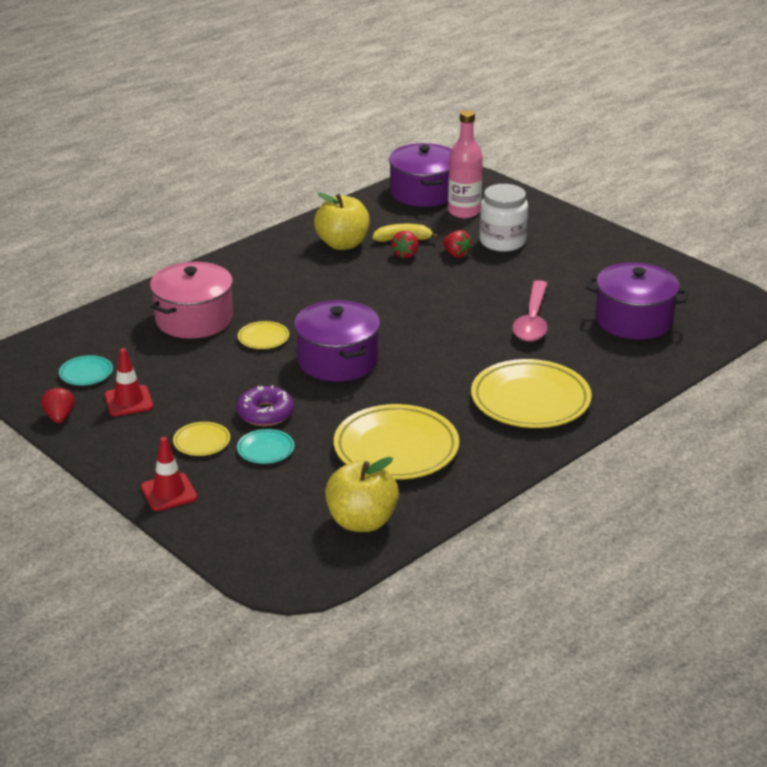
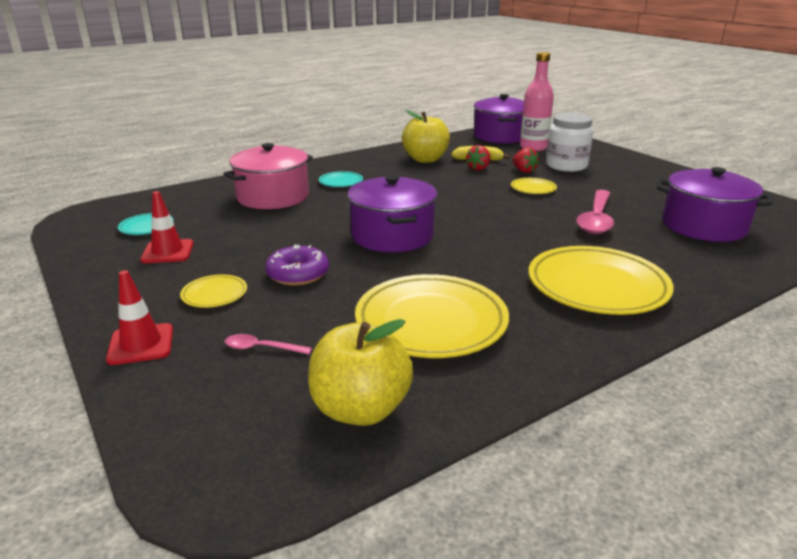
camera: 10 degrees right, 5 degrees down
(60, 417) = (90, 259): red strawberry -> none
(263, 338) = (328, 214): yellow plate -> yellow plate (533, 189)
(265, 449) = (279, 309): turquoise plate -> turquoise plate (341, 182)
(268, 485) = (261, 348): none -> pink spoon

